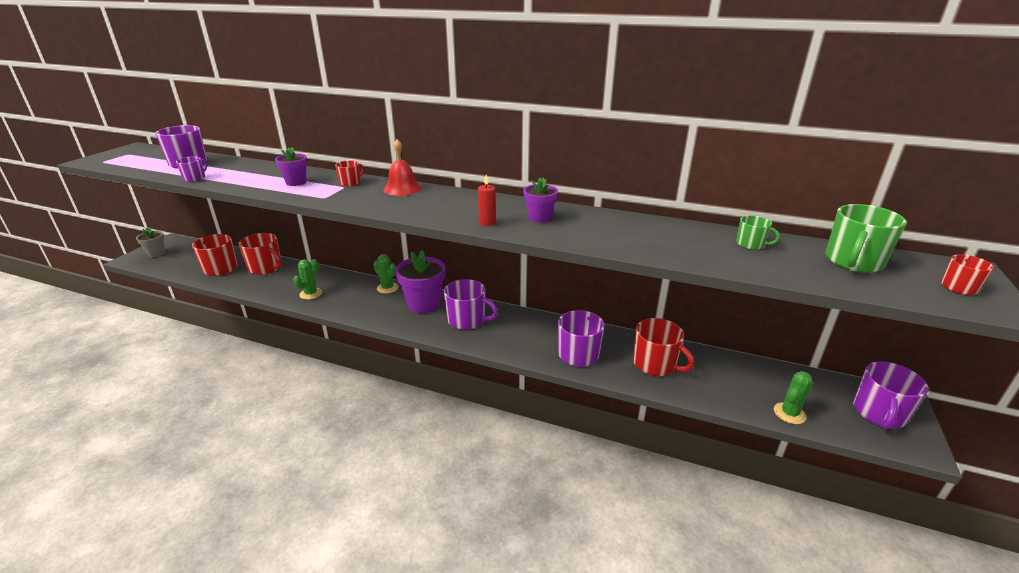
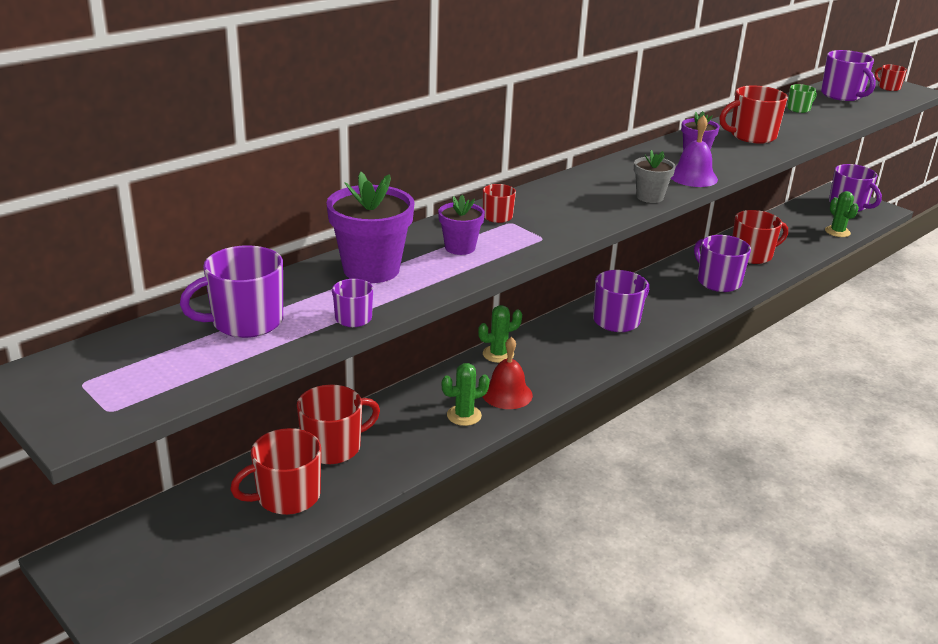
camera: 65 degrees left, 0 degrees up
(156, 253) = (124, 577): grey flower pot -> grey flower pot (649, 197)
(311, 294) = (464, 415): green cactus -> green cactus turned 75 degrees counterclockwise
(402, 188) = (550, 193): red bell -> red bell (507, 394)
(424, 304) = (561, 338): purple flower pot -> purple flower pot (371, 269)
(487, 223) = (693, 177): red candle -> purple bell
(625, 232) = (751, 136): none -> red mug
(853, 262) = (842, 95): green mug -> purple mug

